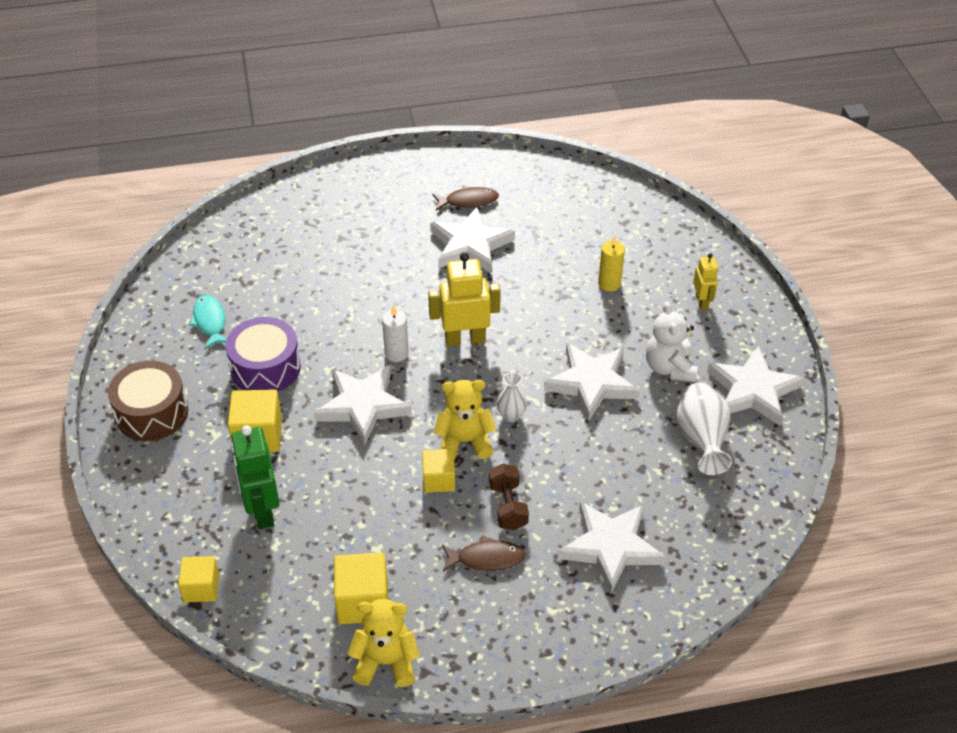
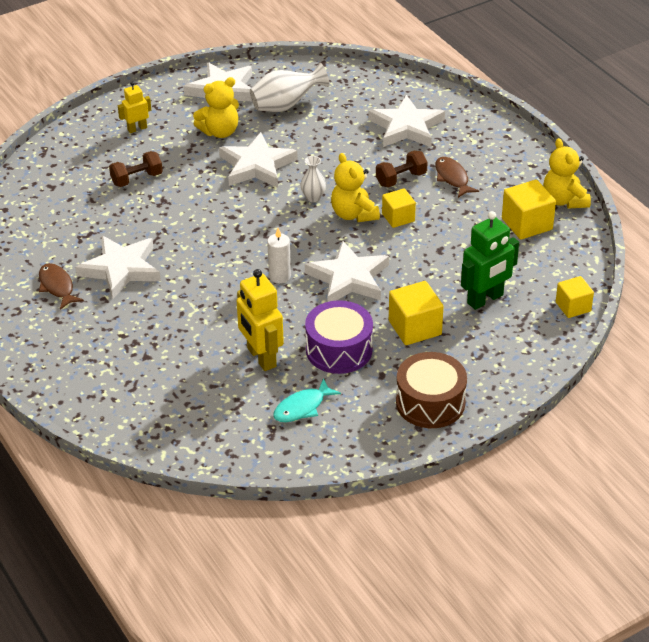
camera: 110 degrees left, 5 degrees down
(465, 339) = (243, 242): yellow robot -> yellow robot (261, 357)
(609, 284) = (137, 179): yellow candle -> brown dumbbell
(669, 368) = (220, 132): white teddy bear -> yellow teddy bear

